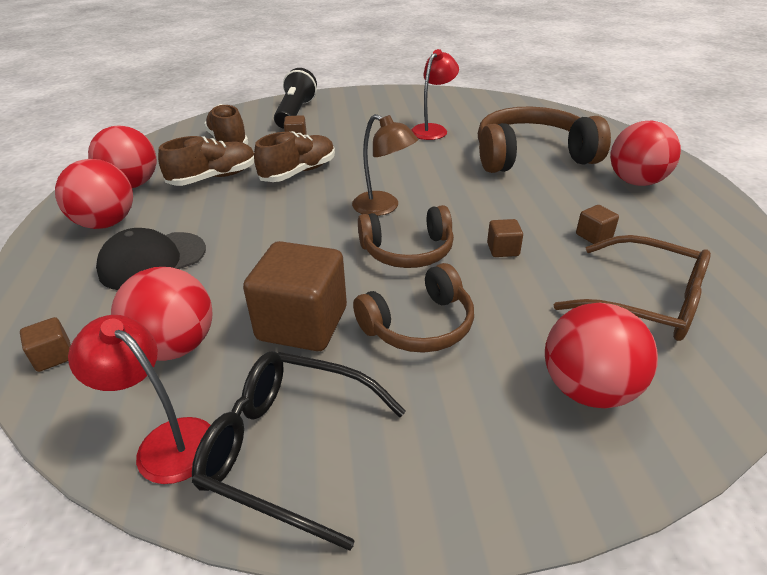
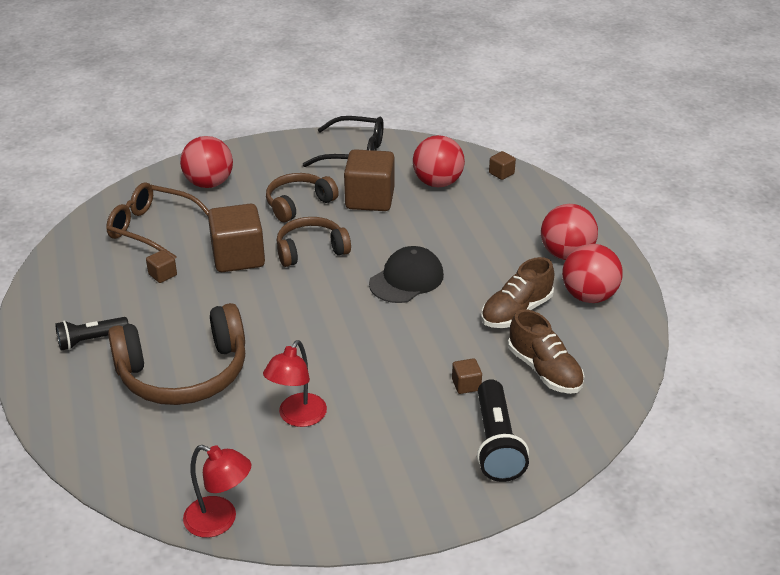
camera: 170 degrees right, 0 degrees up
(152, 261) = (497, 228): black cap -> black cap (406, 279)
(166, 441) = (412, 150): red lamp -> red lamp (220, 521)
(299, 172) = (434, 326): brown shoe -> none
(383, 207) = (337, 289): brown lamp -> none
(503, 249) = (238, 257): brown cube -> brown cube, size x2.26
(636, 182) = (91, 340): red ball -> black flashlight

